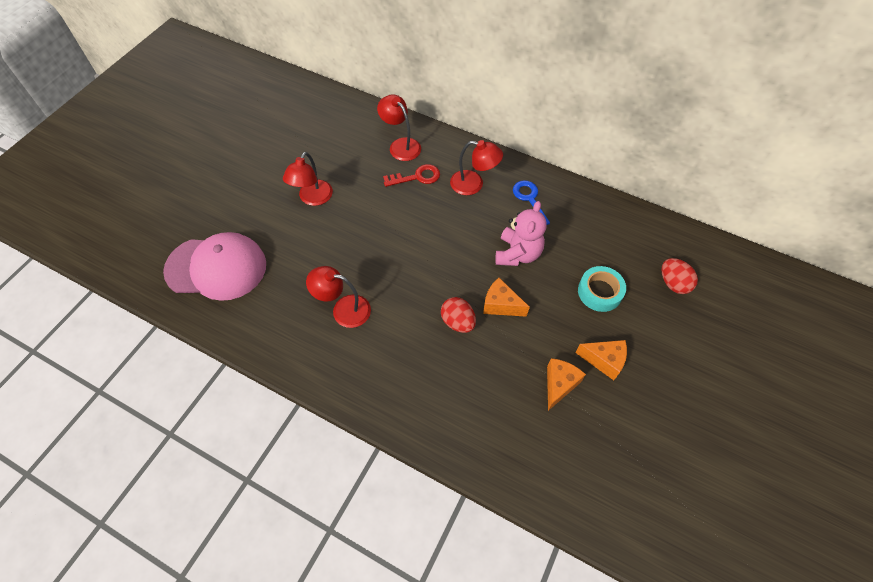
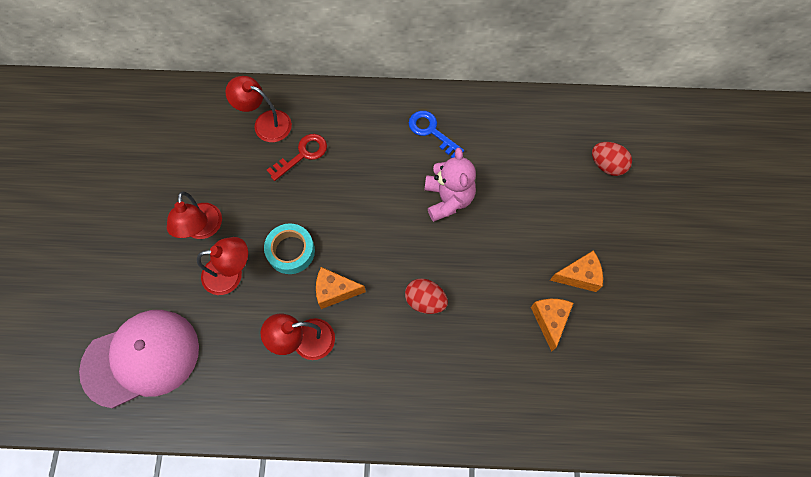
camera: 25 degrees left, 10 degrees up
(473, 184) = (366, 138): red lamp -> red lamp (231, 274)
(500, 305) = (458, 263): orange cheese -> orange cheese (335, 291)
(599, 292) = (544, 205): turquoise tape -> turquoise tape (291, 251)

